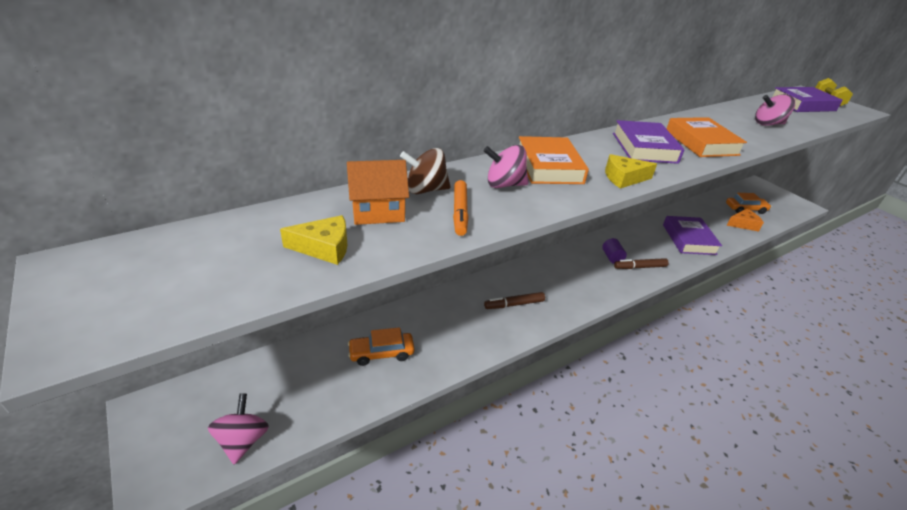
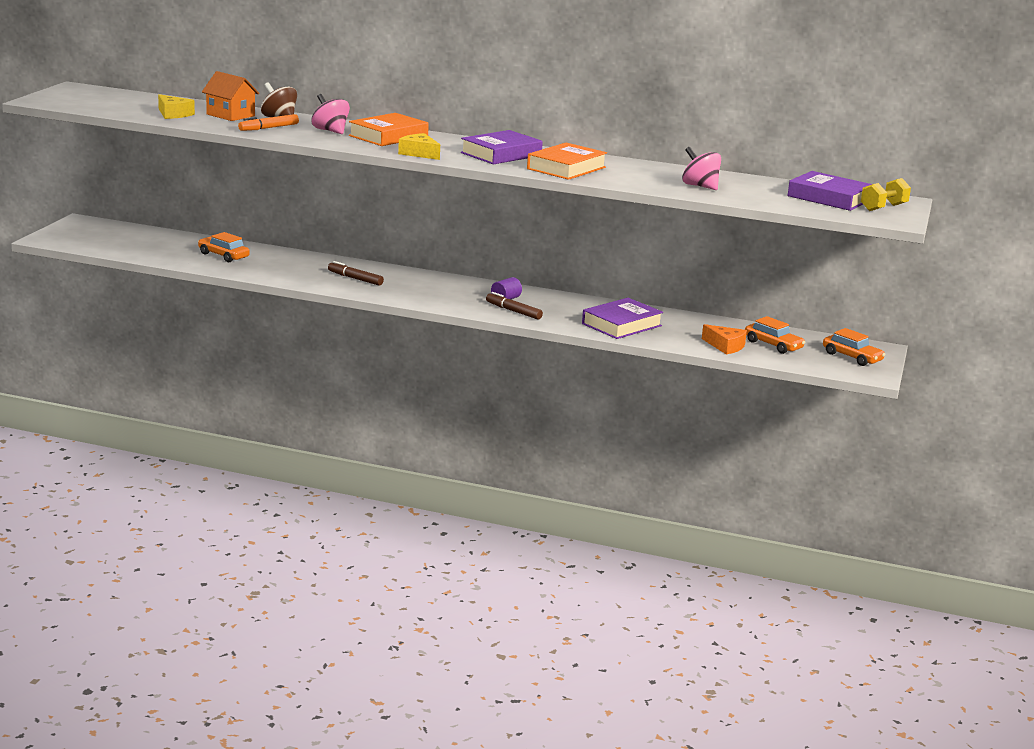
camera: 50 degrees right, 15 degrees down
(243, 440) = (99, 245): pink spinning top -> none
(772, 197) = (852, 357): none -> orange car

